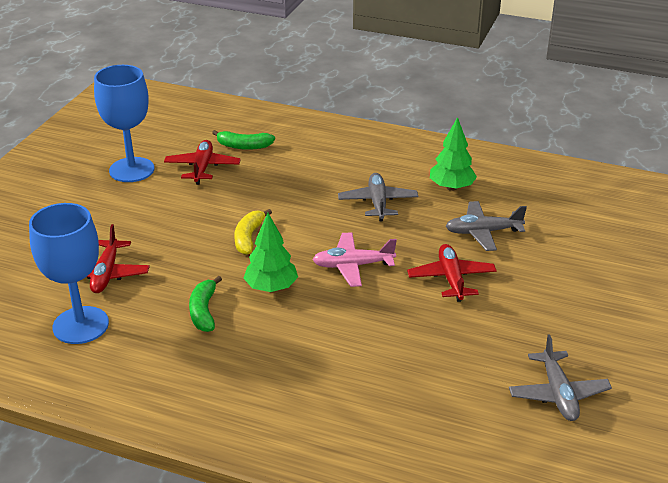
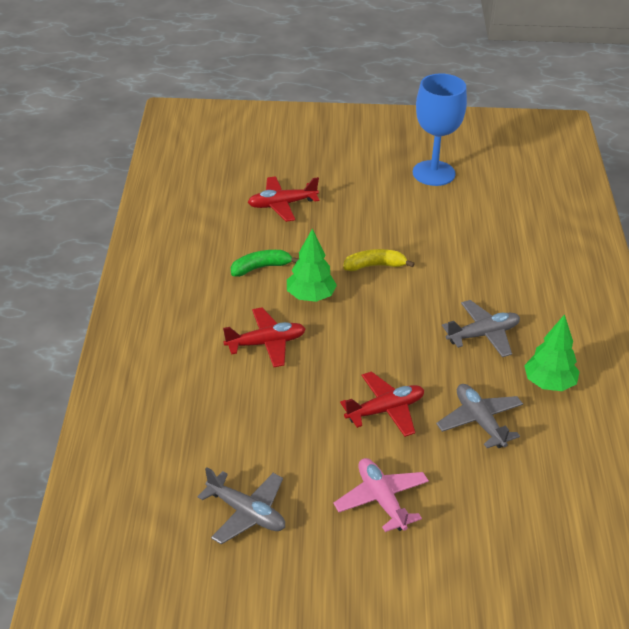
camera: 70 degrees right, 5 degrees up
(81, 325) = (215, 212): blue goblet -> none
(202, 168) = (465, 211): red plane -> red plane (266, 343)
(244, 146) = (520, 225): green banana -> none
(352, 266) = (369, 339): pink plane -> pink plane (381, 500)
(558, 394) = (246, 513): grey plane -> grey plane turned 120 degrees counterclockwise

